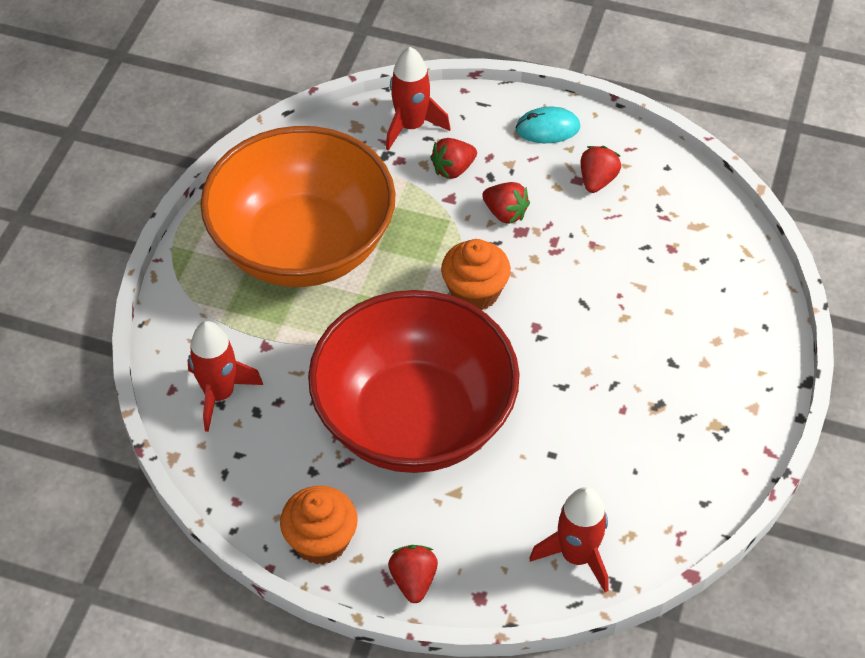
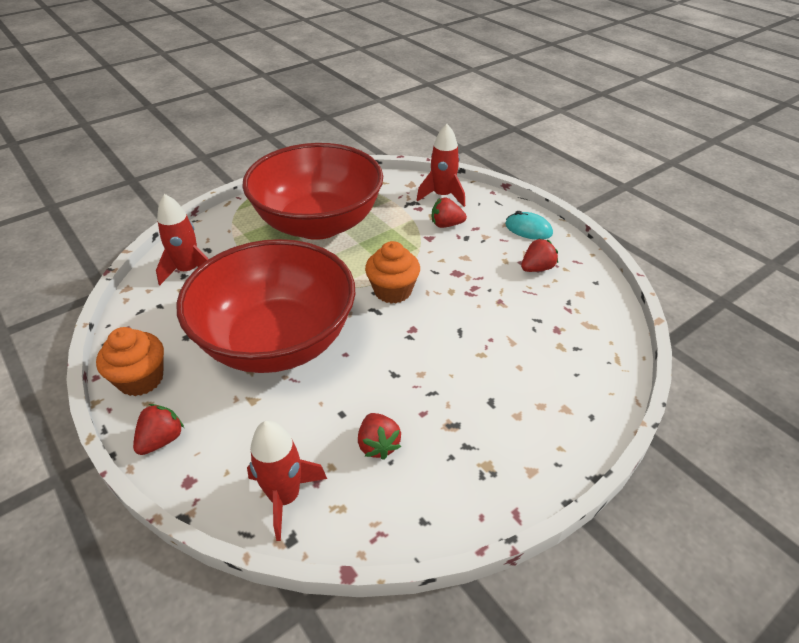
camera: 35 degrees right, 10 degrees down
(303, 246) = (318, 223): orange bowl -> red bowl
(505, 213) = (456, 259): red strawberry -> red strawberry (378, 445)

